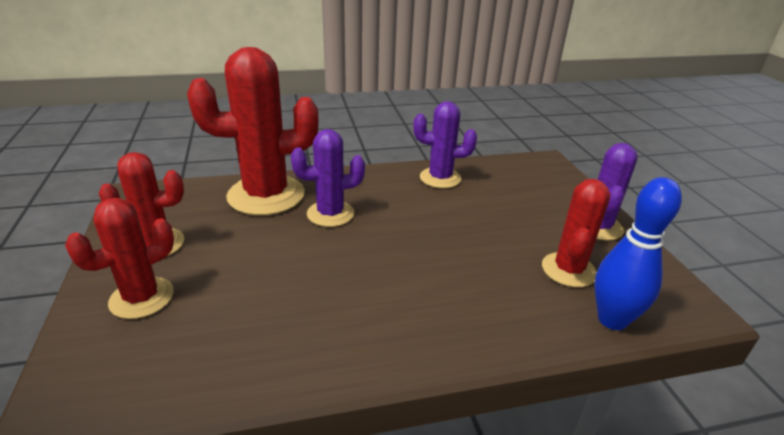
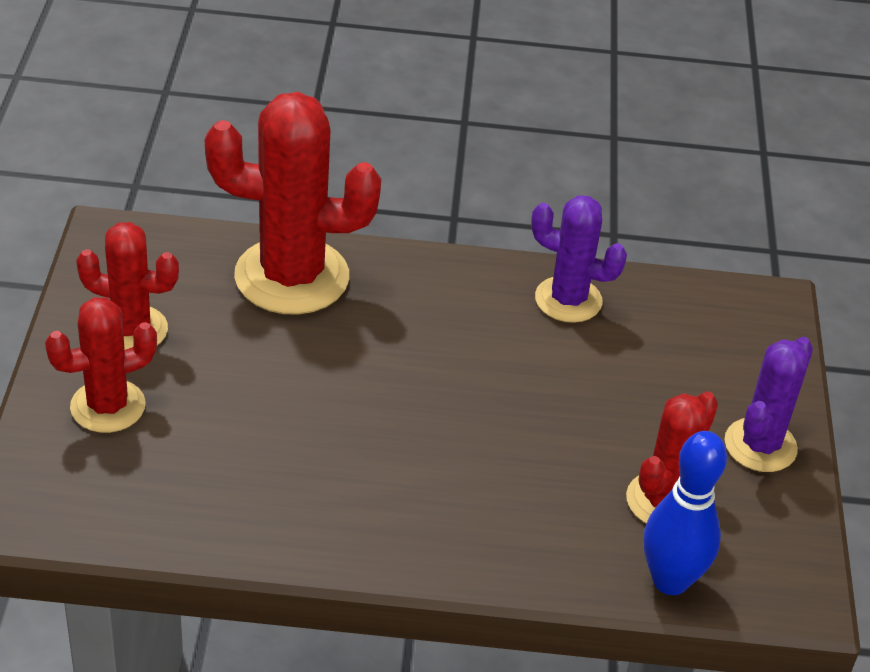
camera: 15 degrees right, 10 degrees up
(330, 214) = (373, 331): purple cactus -> none

